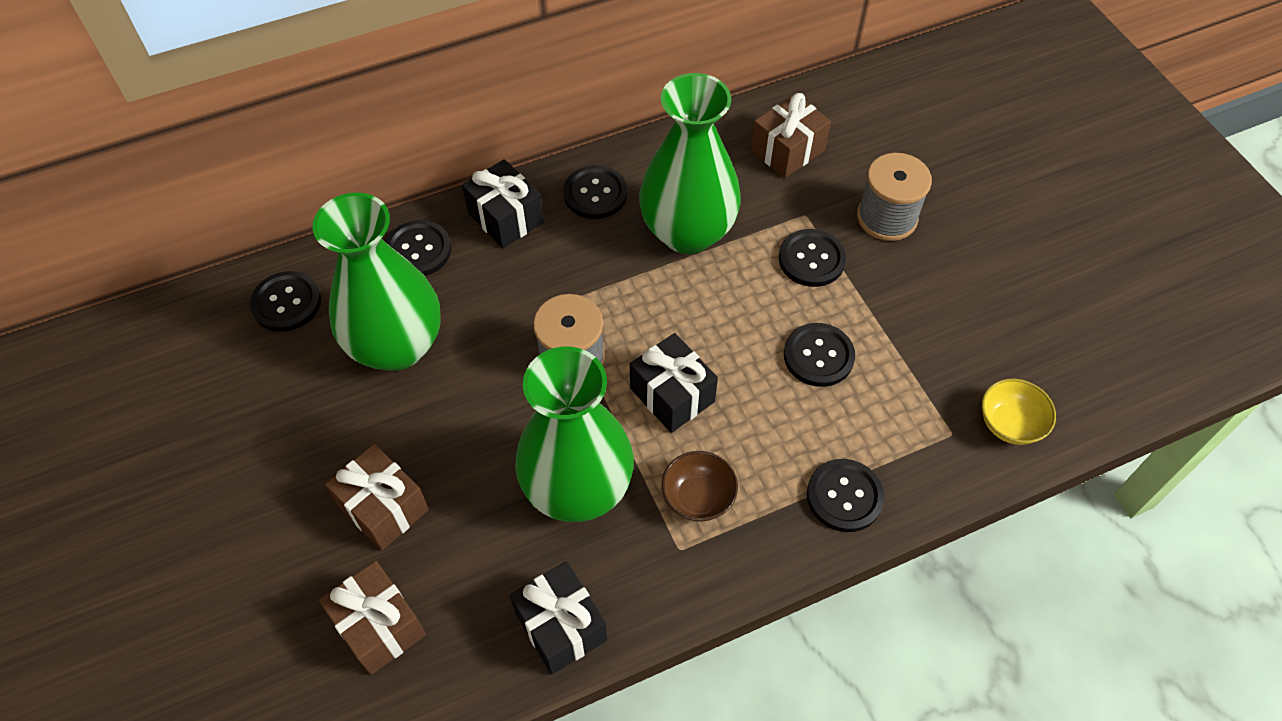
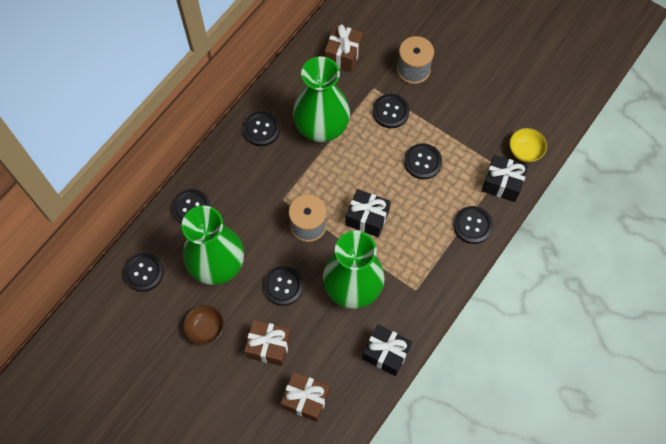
camera: 30 degrees left, 10 degrees up
(470, 428) = (283, 286): none -> black button
(505, 218) = (224, 166): black gift -> black gift (502, 183)
(698, 497) = (409, 261): brown bowl -> brown bowl (206, 328)

